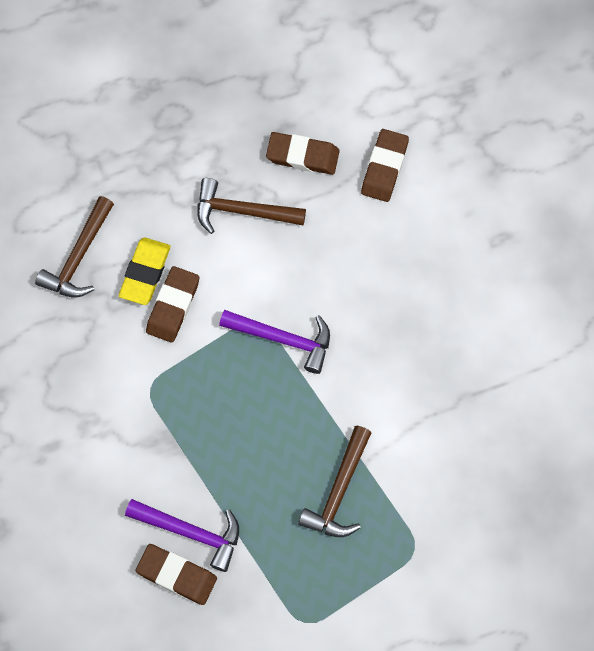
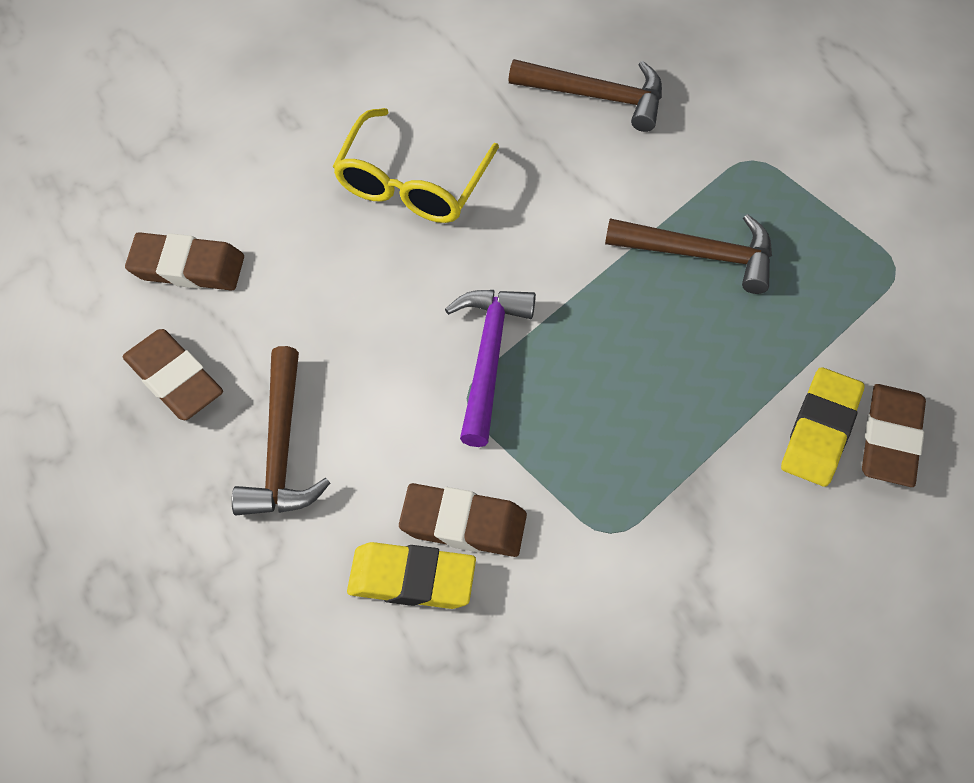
camera: 100 degrees left, 10 degrees down
(79, 257) = (399, 697): brown hammer -> brown hammer (597, 96)
(191, 532) = (820, 431): purple hammer -> yellow eraser
(302, 156) = (174, 379): brown eraser -> brown eraser turned 45 degrees counterclockwise
(430, 313) = (412, 183): none -> yellow glasses

